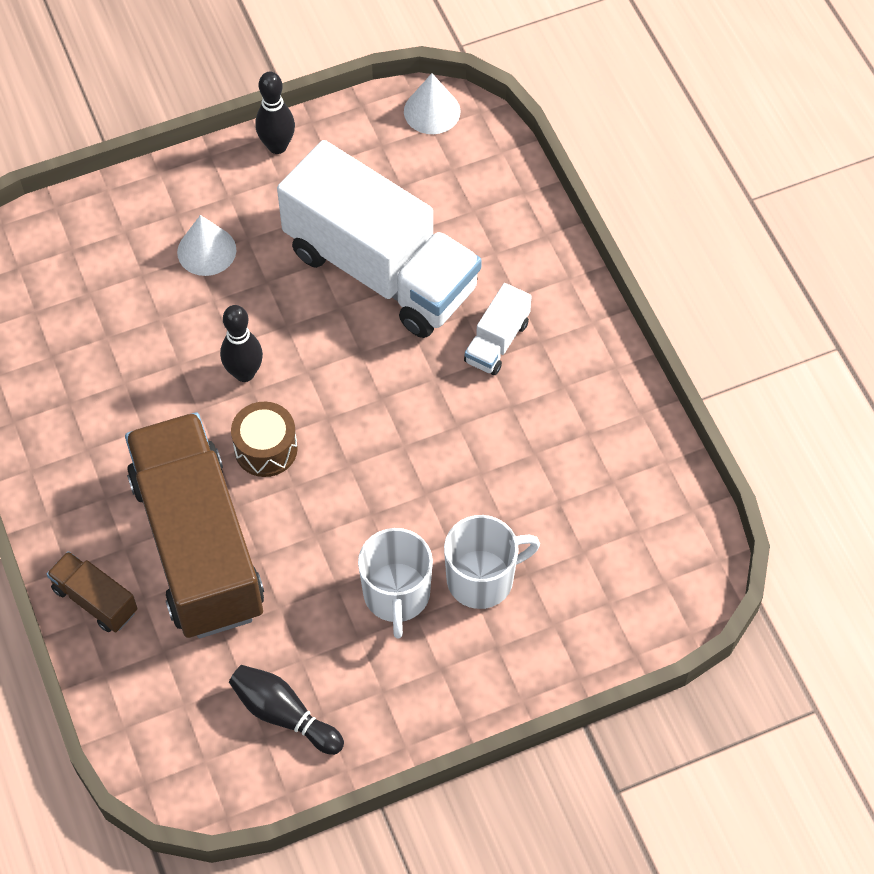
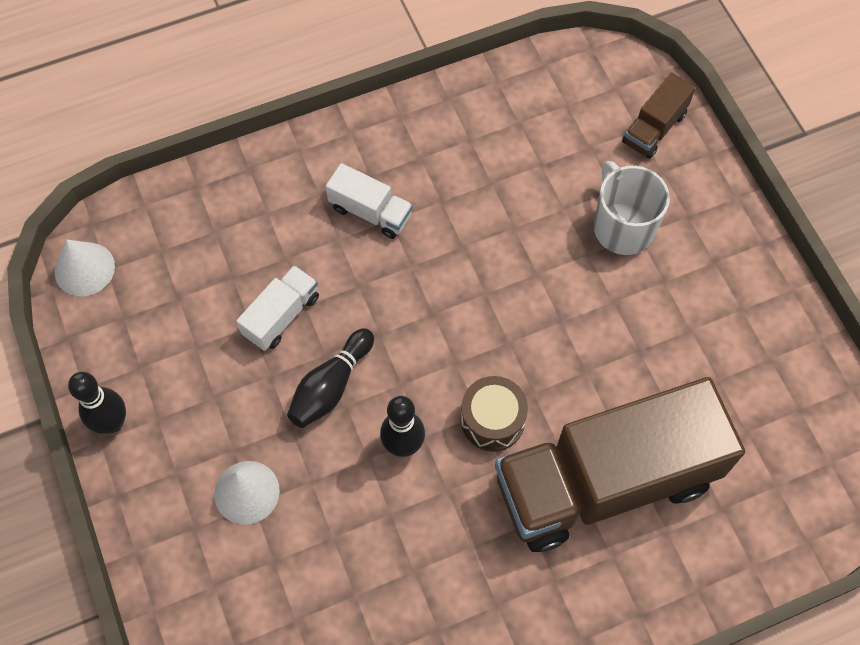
camera: 90 degrees left, 5 degrees up
(95, 600) = (674, 582): brown truck -> brown truck (654, 128)
(284, 714) = (775, 393): black bowling pin -> black bowling pin (331, 386)
(381, 269) = (281, 316): white truck -> white truck, size x0.42
(396, 595) = (645, 298): white mug -> none

